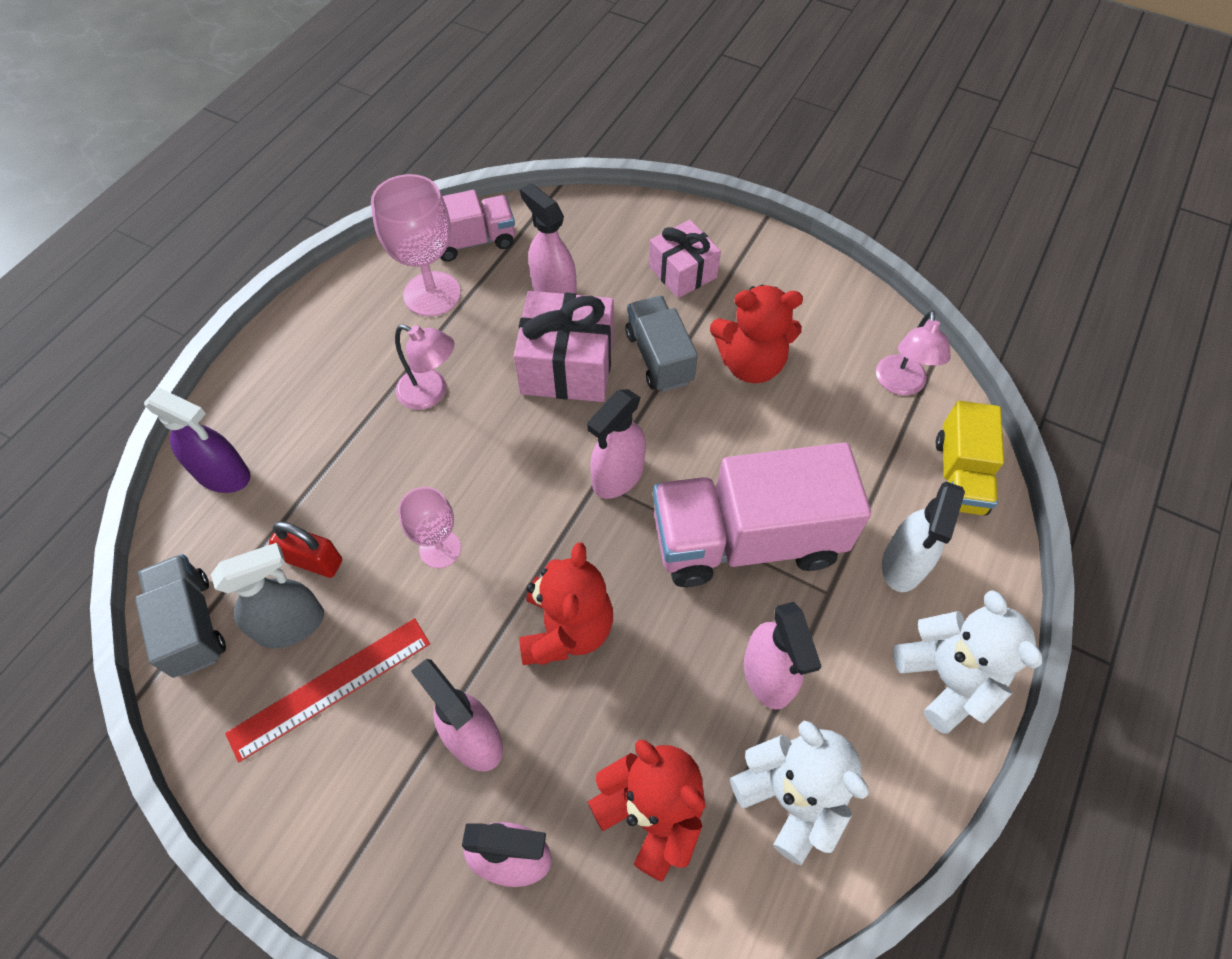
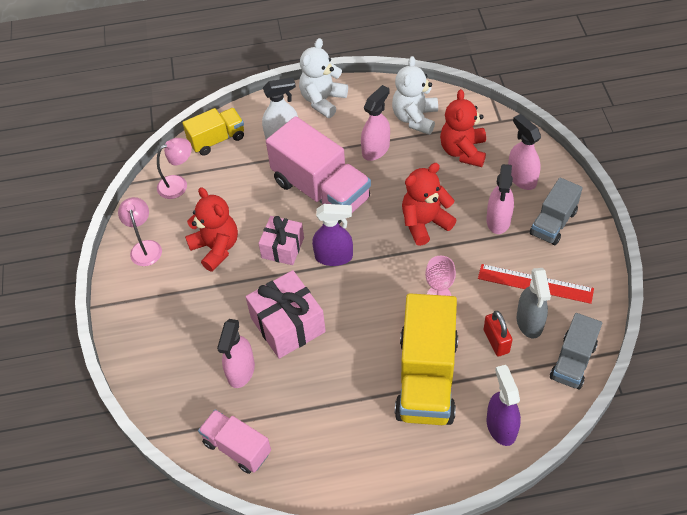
camera: 125 degrees left, 5 degrees down
(291, 625) = (529, 322): grey spray bottle -> grey spray bottle turned 120 degrees counterclockwise
(356, 449) = (427, 378): none -> yellow truck
(431, 393) = (363, 373): pink lamp -> pink lamp (145, 247)
(432, 294) = (297, 434): pink goblet -> none
(617, 476) = (334, 257): pink spray bottle -> purple spray bottle
(659, 357) = (246, 288): grey truck -> grey truck (553, 223)
(682, 272) = (172, 319): pink gift -> pink gift (283, 248)

